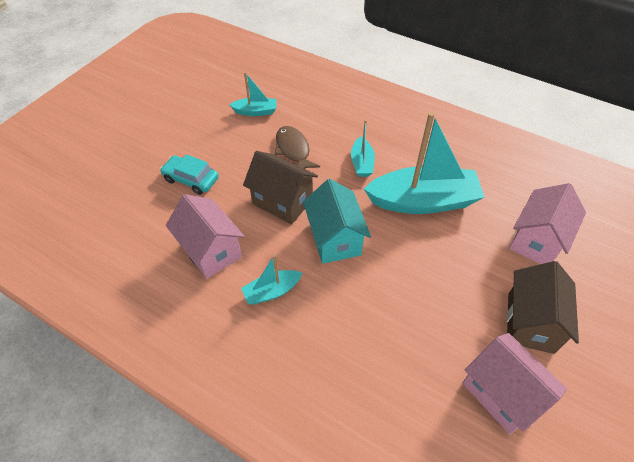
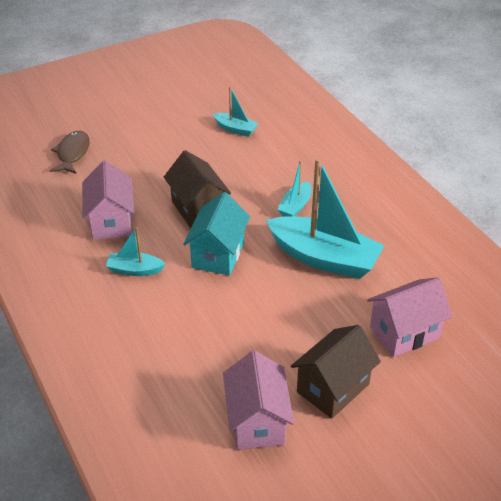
camera: 30 degrees right, 10 degrees down
(191, 179) = (137, 163): turquoise car -> none
(293, 150) = (242, 173): brown fish -> brown fish (72, 153)

